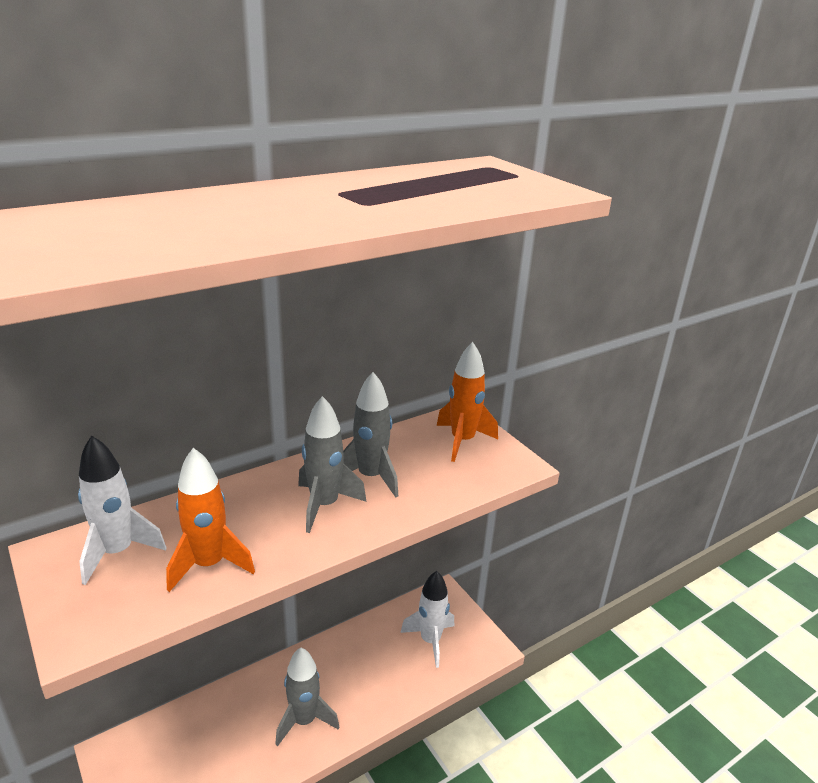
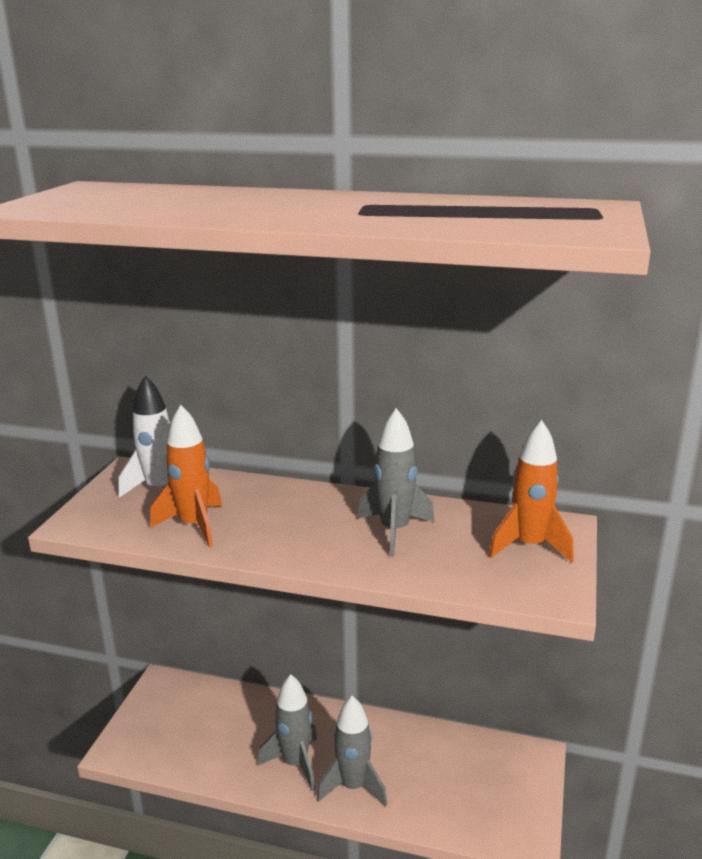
camera: 50 degrees right, 5 degrees down
(324, 505) = (325, 531): grey rocket -> grey rocket (353, 786)
(430, 641) = (472, 786): white rocket -> none

